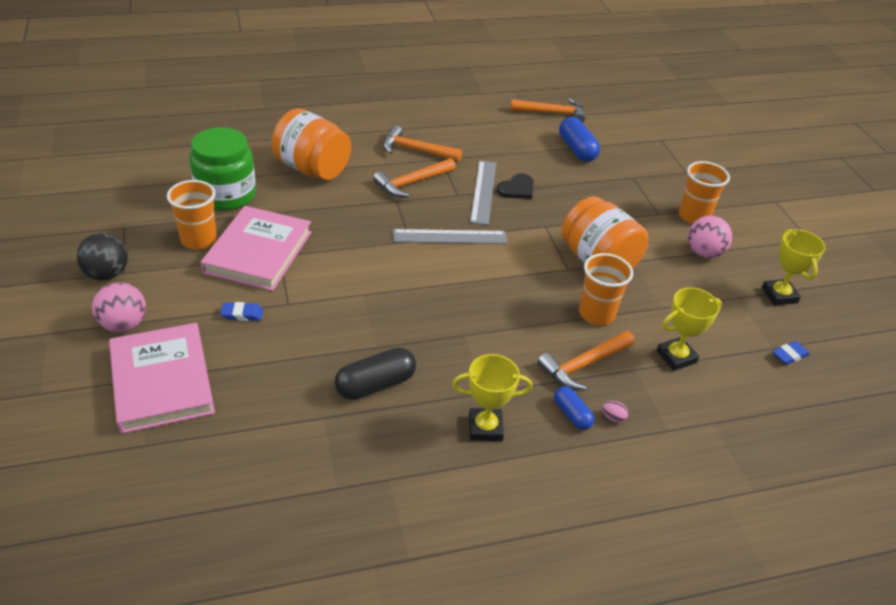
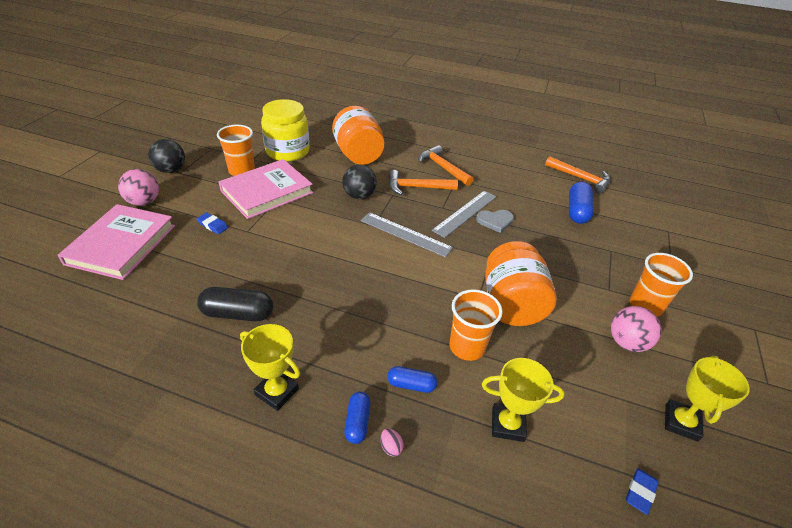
camera: 35 degrees right, 0 degrees up
(226, 195) = (287, 151): green jar -> yellow jar
(363, 215) = (359, 196): none -> black ball
(517, 189) = (495, 221): black heart -> grey heart
(583, 365) = (411, 385): orange hammer -> blue capsule
(789, 355) = (640, 492): blue eraser -> blue eraser turned 60 degrees counterclockwise

